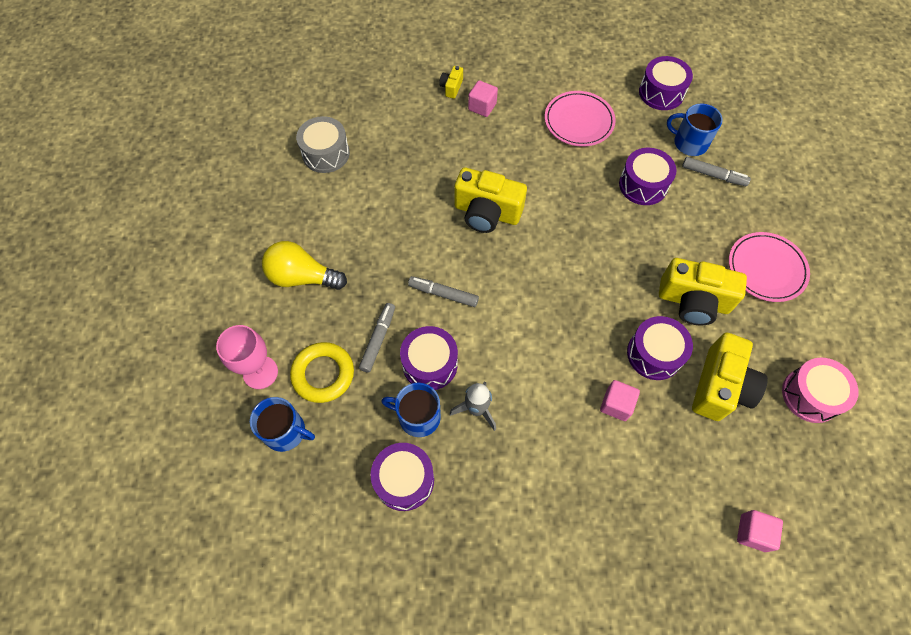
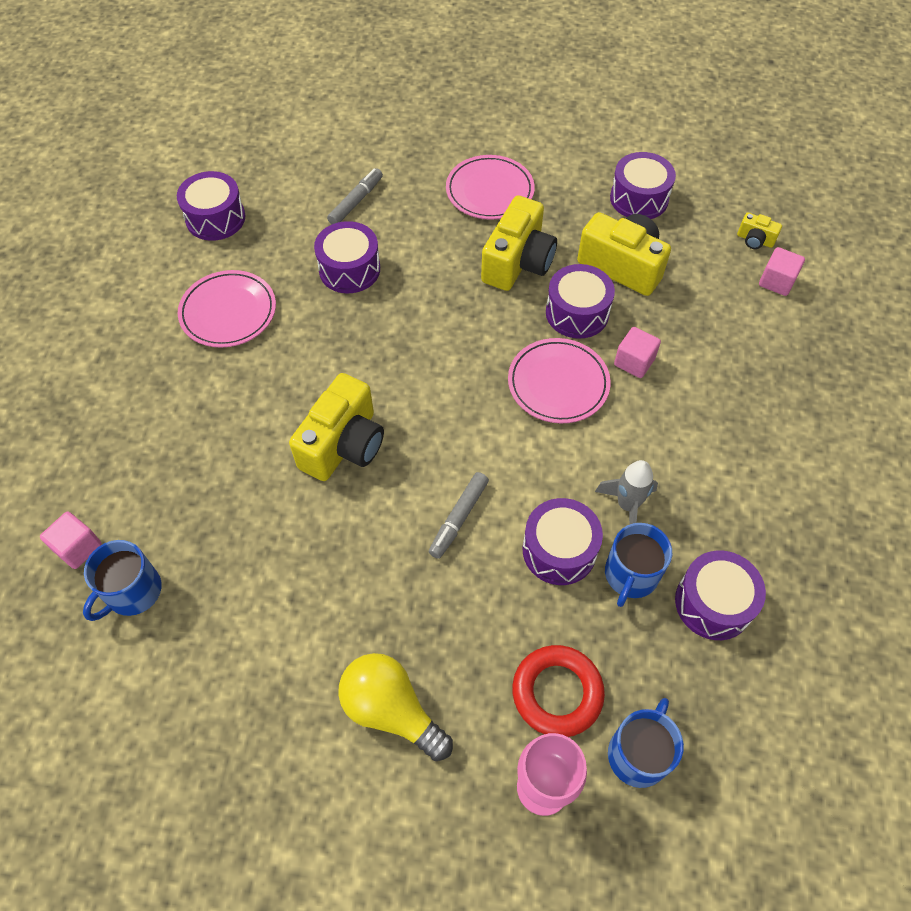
camera: 80 degrees left, 5 degrees down
(302, 277) = (391, 710): yellow light bulb -> yellow light bulb turned 105 degrees clockwise
(323, 374) = (557, 693): yellow ring -> red ring
(326, 153) = (166, 653): grey drum -> none
(378, 339) = (514, 611): grey marker -> none
(451, 87) = (105, 453): yellow camera -> yellow camera (755, 240)
(482, 107) = (158, 419): pink cube -> pink cube (78, 547)
(577, 347) = (558, 383): none -> pink plate
(689, 143) = (302, 211): blue mug -> blue mug (132, 592)
(810, 395) = (639, 198): pink drum -> purple drum

